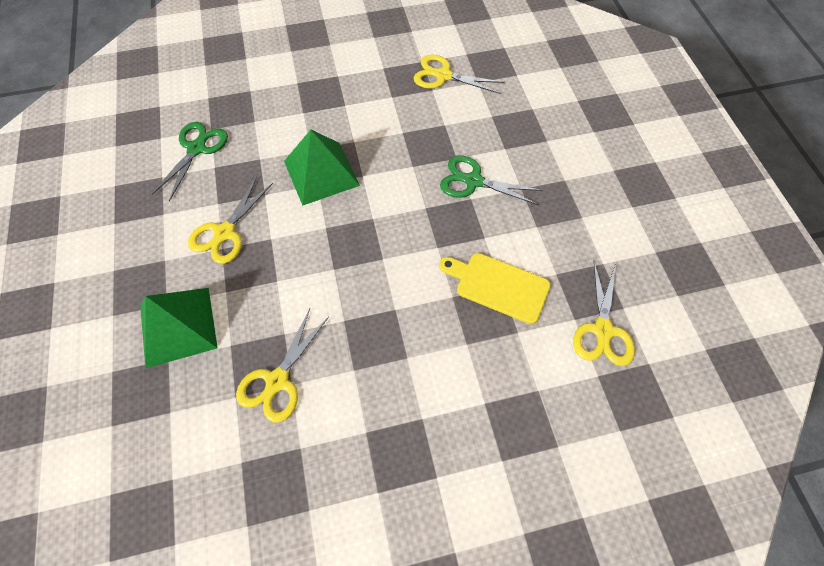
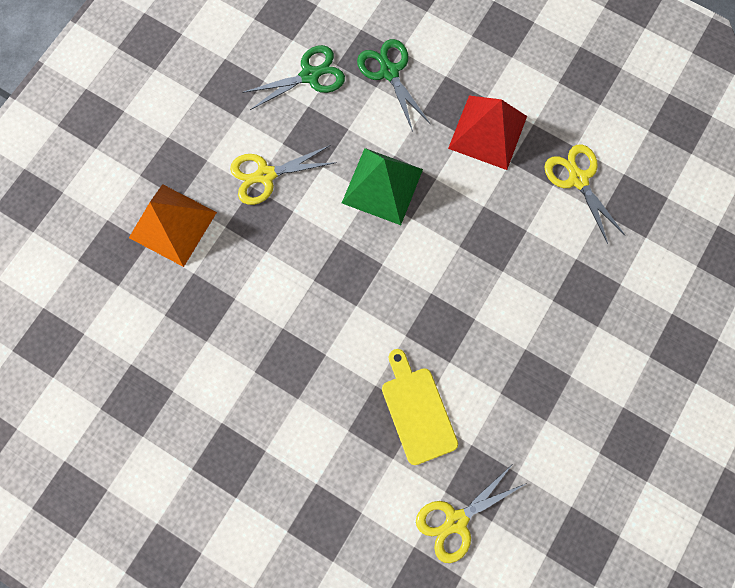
camera: 45 degrees right, 15 degrees up
(178, 326) = (172, 224): green pyramid -> orange pyramid
(277, 380) = (200, 330): yellow scissors -> none
(359, 92) = (487, 132): none -> red pyramid
(473, 181) = (493, 306): green scissors -> green scissors (389, 72)

